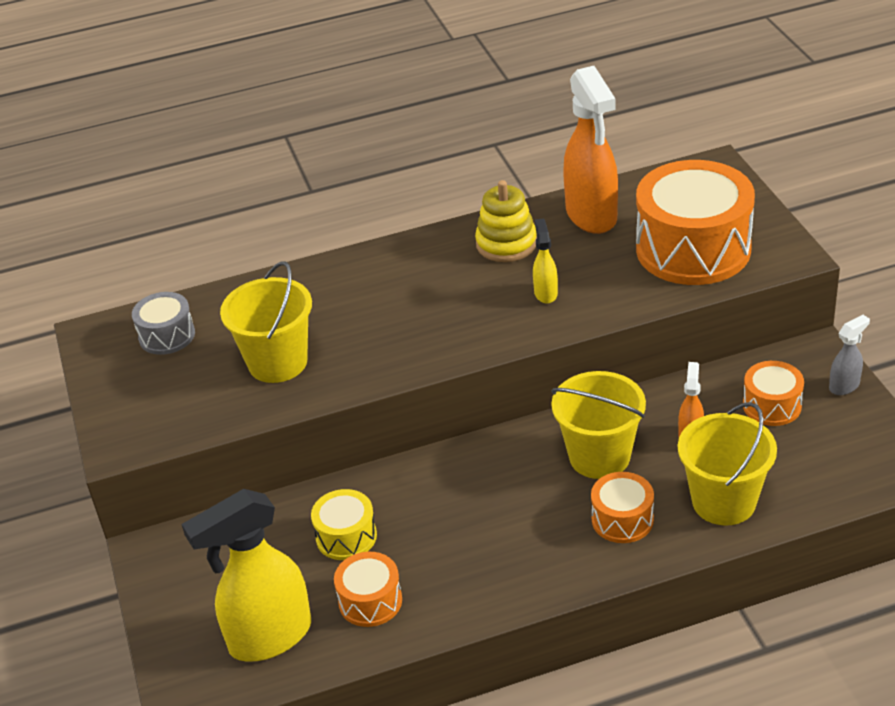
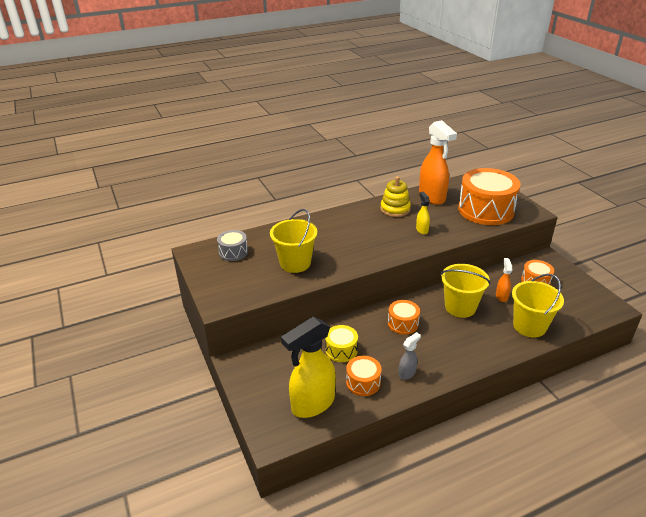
camera: 10 degrees left, 5 degrees down
(622, 519) = (482, 336): orange drum -> orange drum (403, 323)
(844, 386) = (566, 272): grey spray bottle -> grey spray bottle (407, 373)

